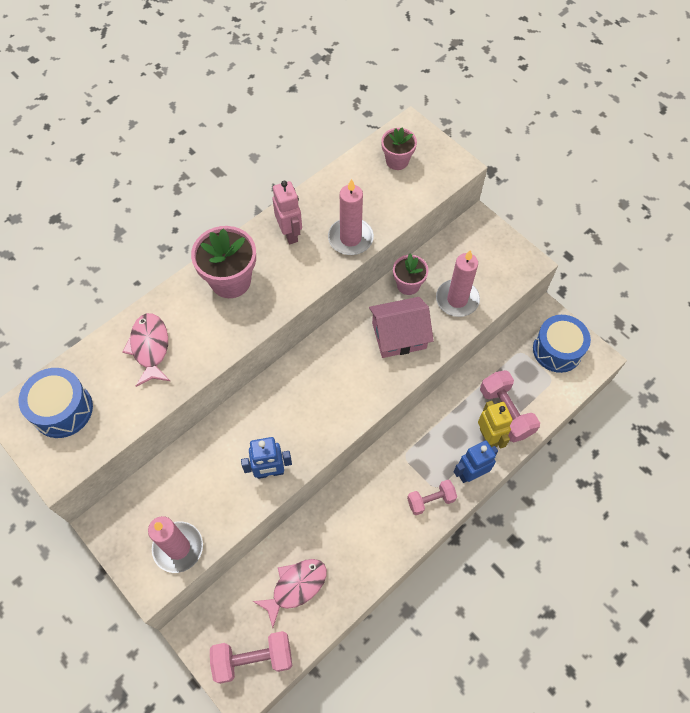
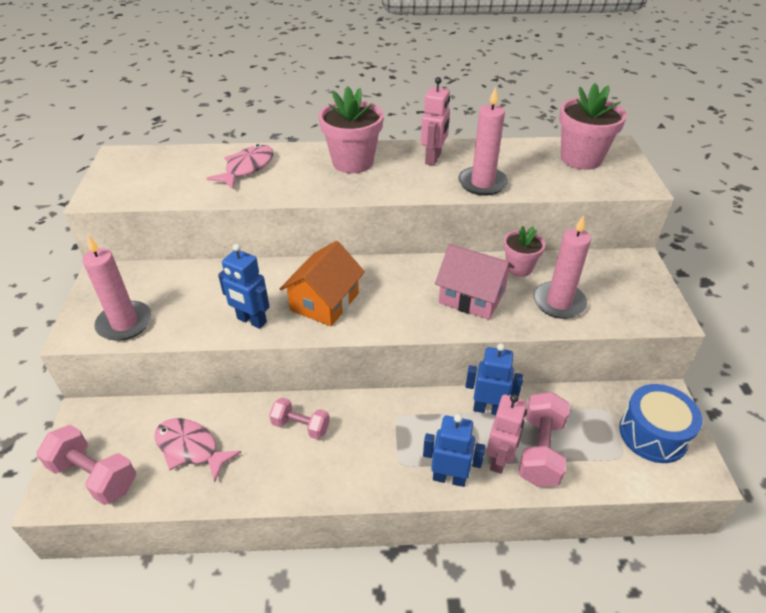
camera: 40 degrees right, 20 degrees down
(62, 409) = (147, 169): blue drum -> none
(296, 587) = (191, 448): pink fish -> pink fish turned 150 degrees counterclockwise
(304, 416) = (324, 302): none -> orange house
(397, 161) = (581, 159): pink flower pot -> pink flower pot, size x1.63
(430, 500) = (384, 471): pink dumbbell -> pink dumbbell (301, 426)
(453, 405) = (488, 409): none -> blue robot
(488, 437) = (500, 459): yellow robot -> pink robot

